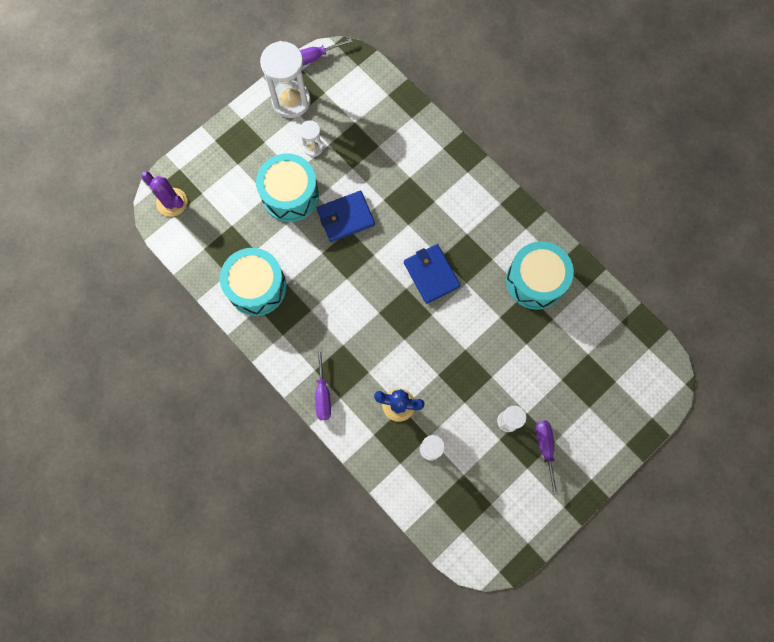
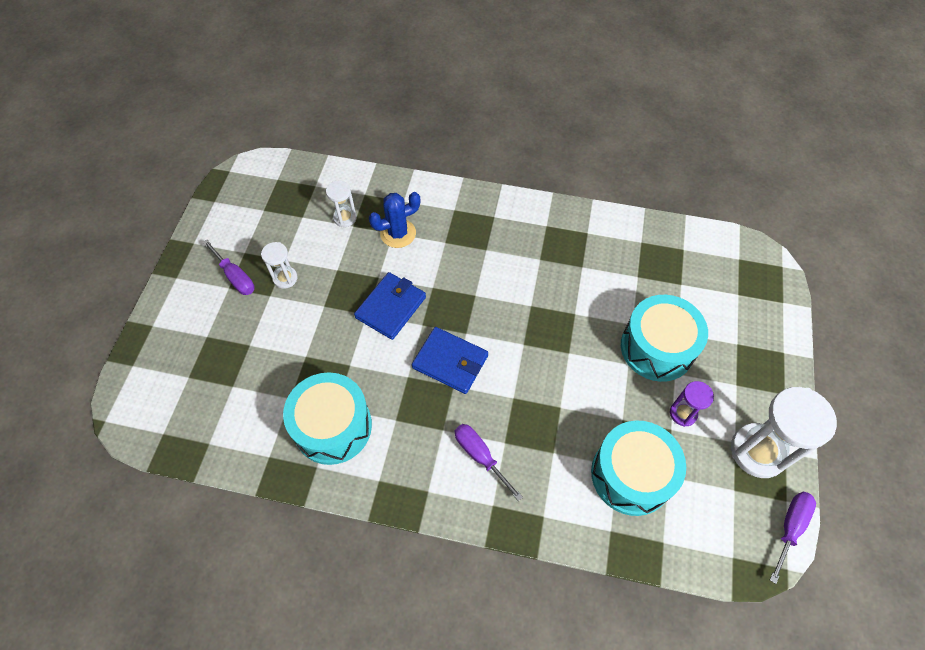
camera: 145 degrees right, 15 degrees down
(172, 202) = (754, 268): purple cactus -> none
(257, 287) = (605, 248): turquoise drum -> turquoise drum (631, 475)
(313, 147) = (683, 413): white hourglass -> purple hourglass
(323, 394) = (471, 203): purple screwdriver -> purple screwdriver (480, 456)
(345, 217) = (582, 362): blue wallet -> blue wallet (391, 307)

